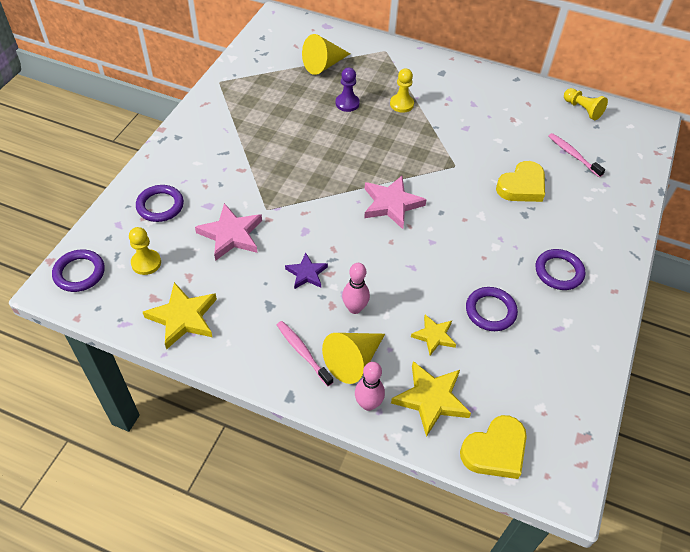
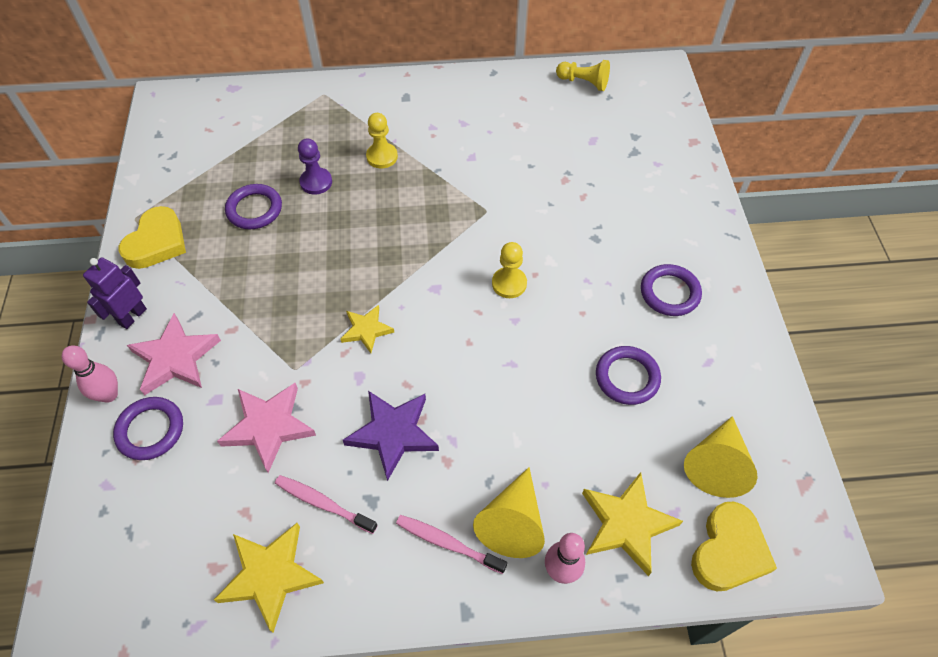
camera: 25 degrees left, 5 degrees up
(79, 273) = (89, 584): purple ring -> purple ring (254, 209)
(146, 263) = (177, 522): yellow pawn -> yellow pawn (509, 283)
(186, 137) = (132, 316): none -> purple robot
(306, 273) = (393, 433): purple star -> purple star, size x1.63
(324, 65) = (258, 142): yellow cone -> yellow cone (716, 464)
(354, 308) = (476, 451): pink bowling pin -> pink bowling pin (109, 395)
(391, 204) = (442, 293): pink star -> pink star (175, 358)
(434, 336) = (584, 441): yellow star -> yellow star (366, 330)
(522, 186) = (573, 204): yellow heart -> yellow heart (157, 242)
(573, 155) = (605, 142): pink toothbrush -> pink toothbrush (323, 504)

